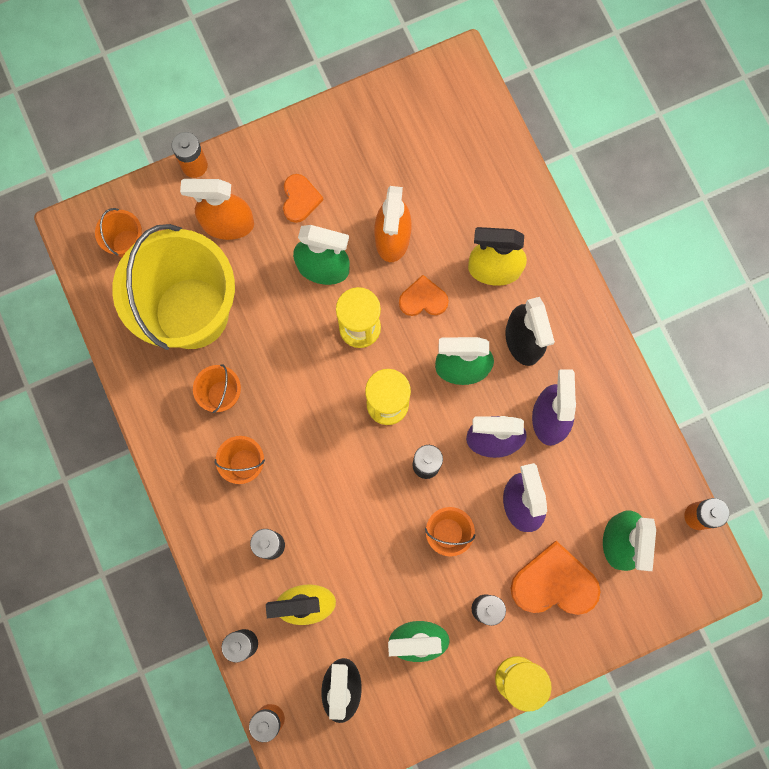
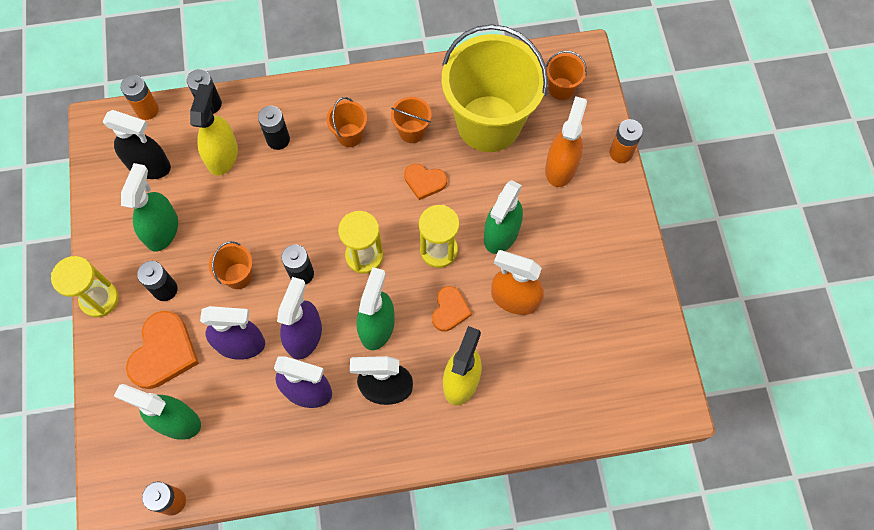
camera: 105 degrees right, 10 degrees down
(300, 199) = (570, 230): orange heart -> orange heart (424, 182)

